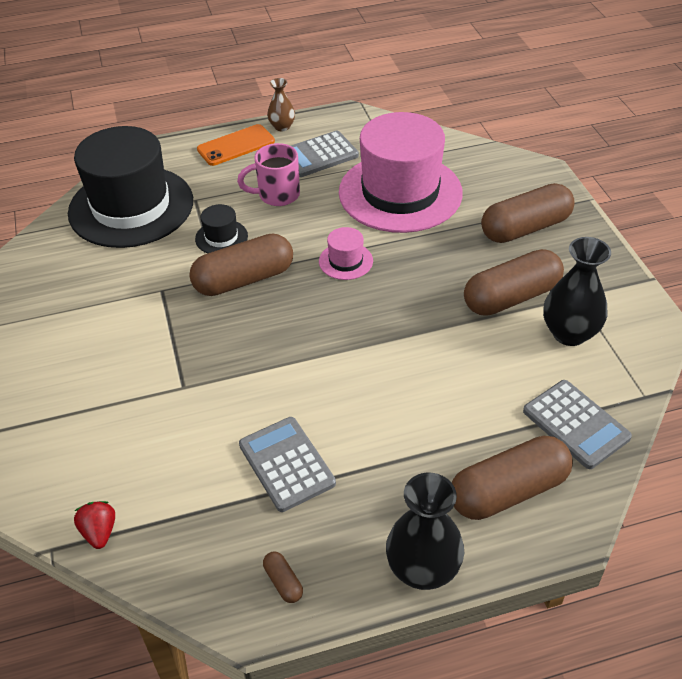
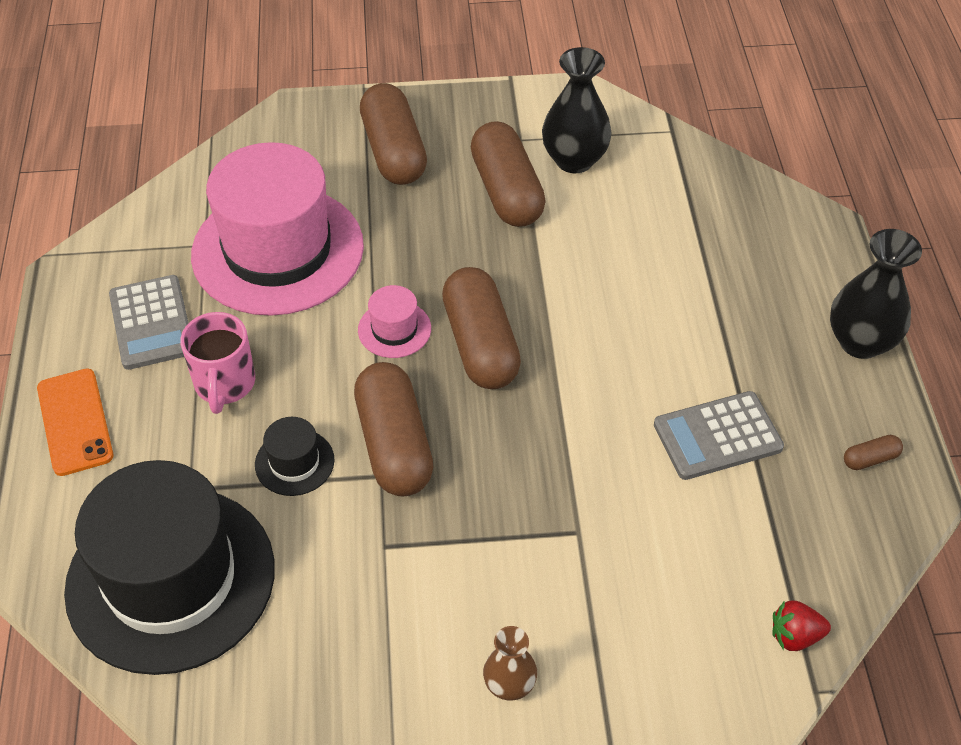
camera: 80 degrees left, 5 degrees up
(282, 127) = (55, 357): brown vase -> brown vase (509, 684)
(508, 491) = (774, 258): brown capsule -> brown capsule (480, 344)
(576, 424) = (699, 188): grey calculator -> none

